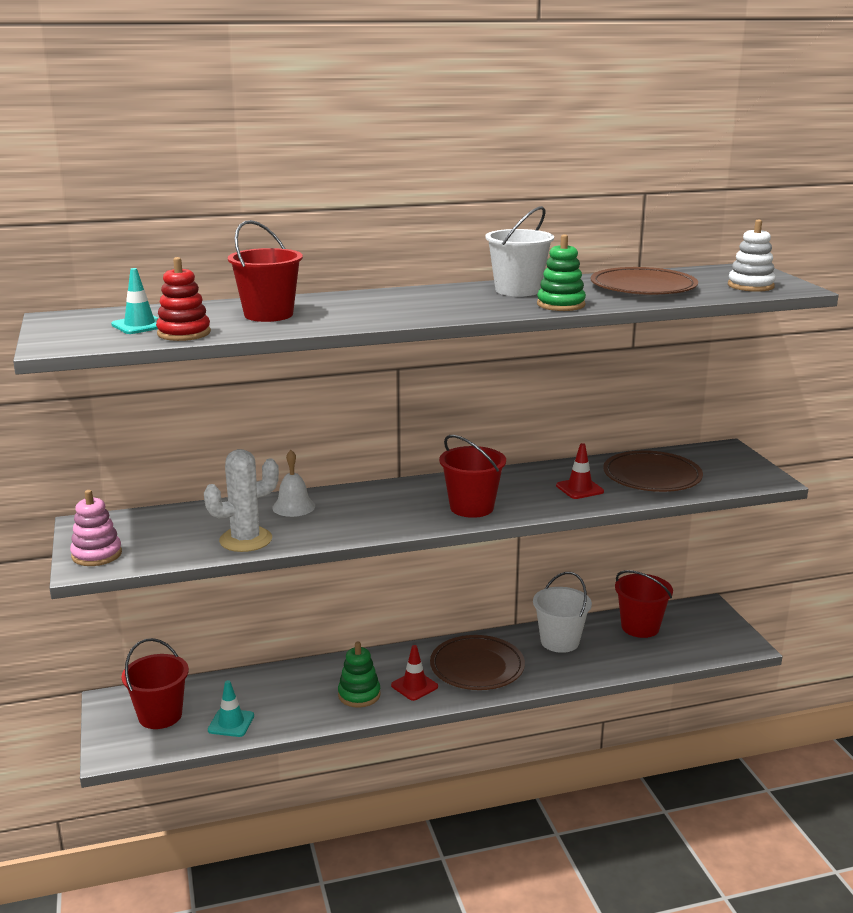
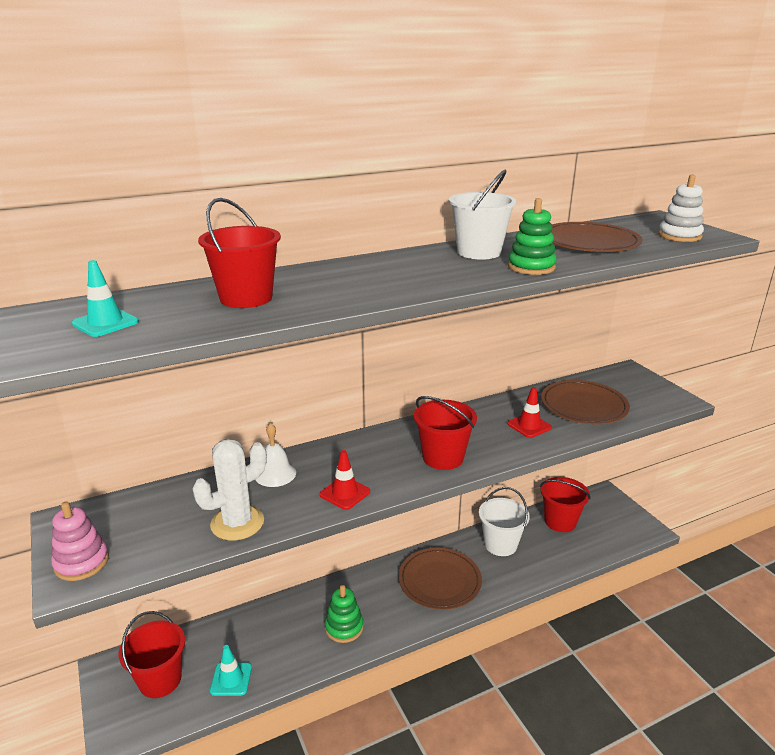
camera: 10 degrees left, 5 degrees up
(184, 333) = (159, 331): red stacking toy -> none
(414, 686) = (391, 610): red traffic cone -> red traffic cone (345, 493)

